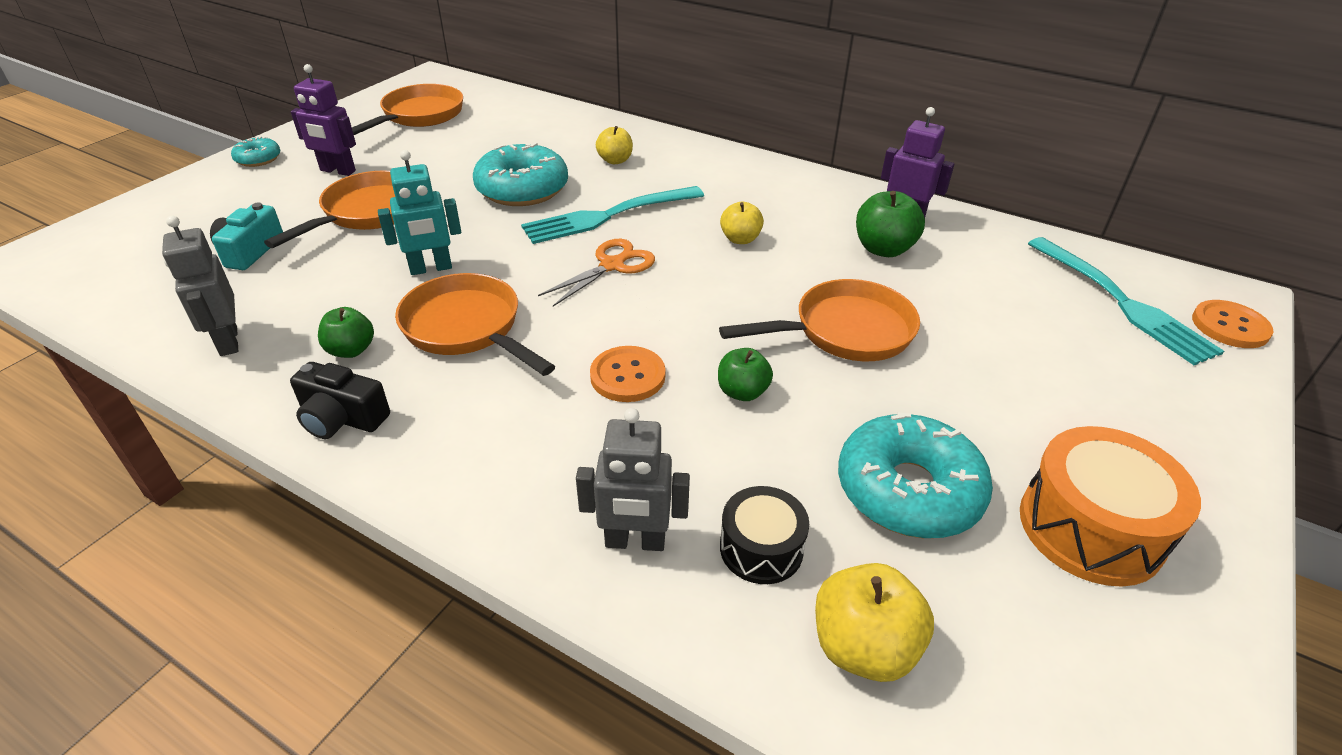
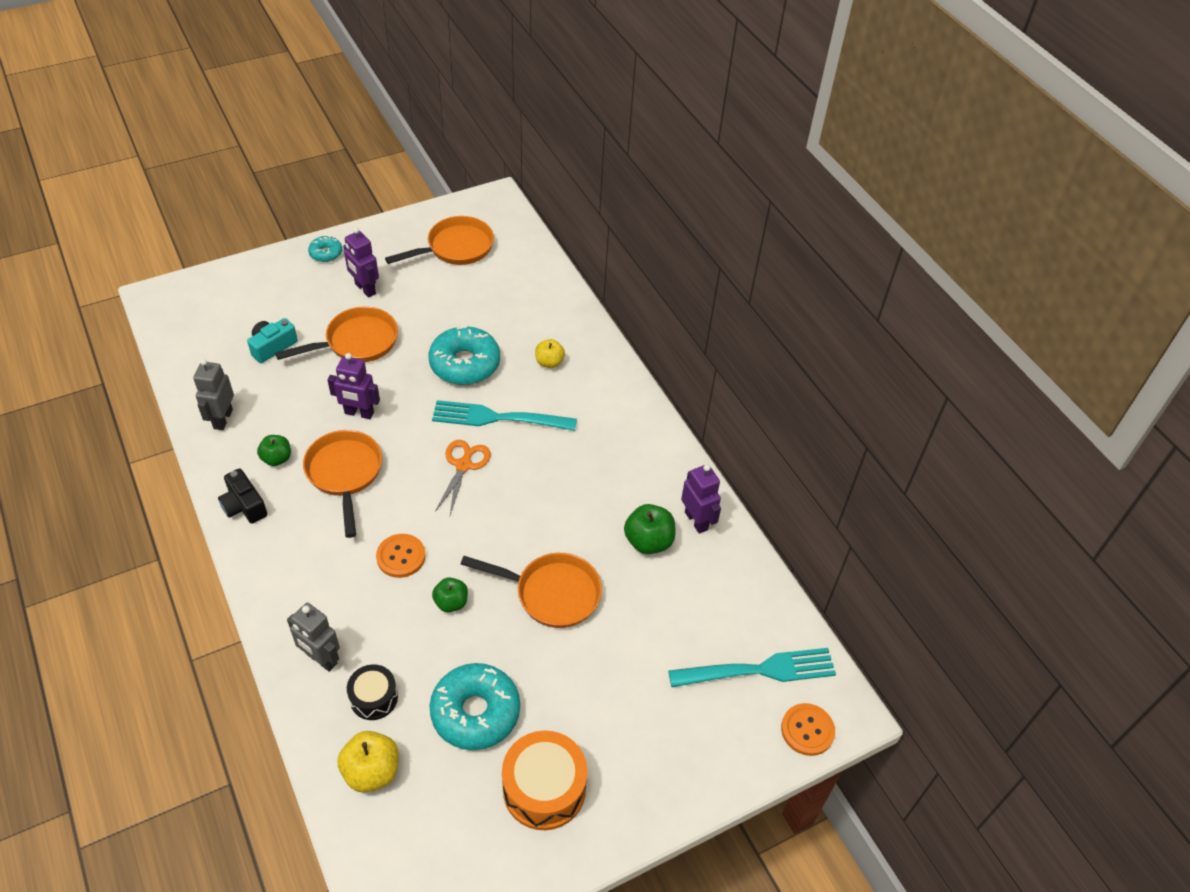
camera: 30 degrees right, 10 degrees up
(431, 268) = (359, 413): turquoise robot -> purple robot
(612, 265) = (464, 465): orange scissors -> orange scissors turned 60 degrees counterclockwise
(740, 239) = (563, 483): yellow apple -> none
(1120, 301) = (757, 670): turquoise fork -> turquoise fork turned 105 degrees counterclockwise

